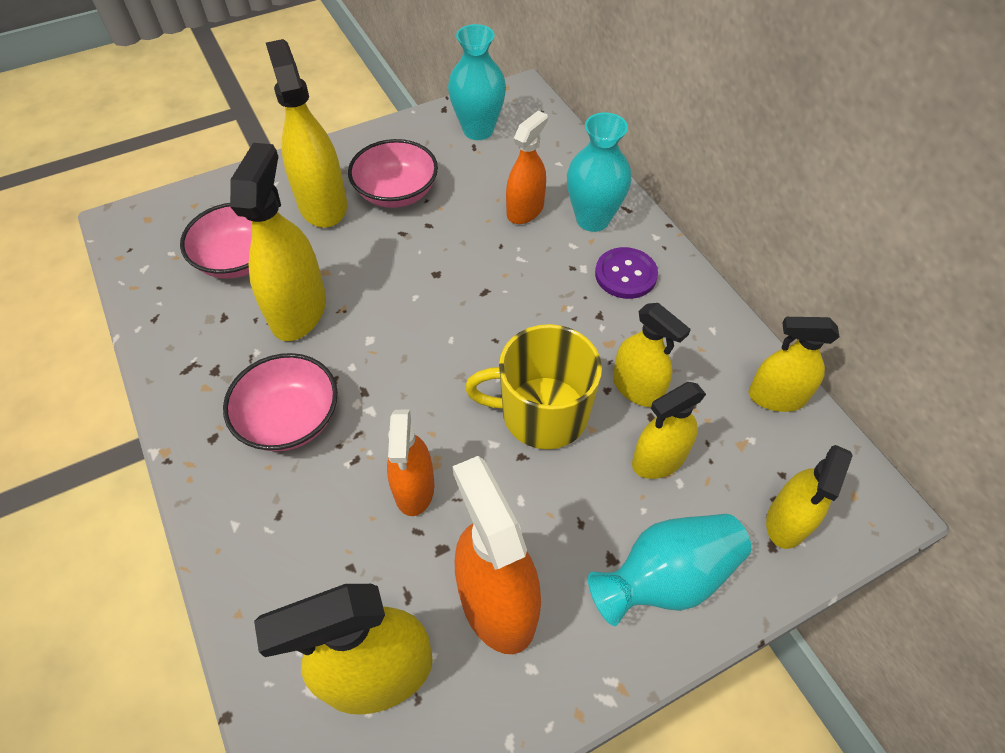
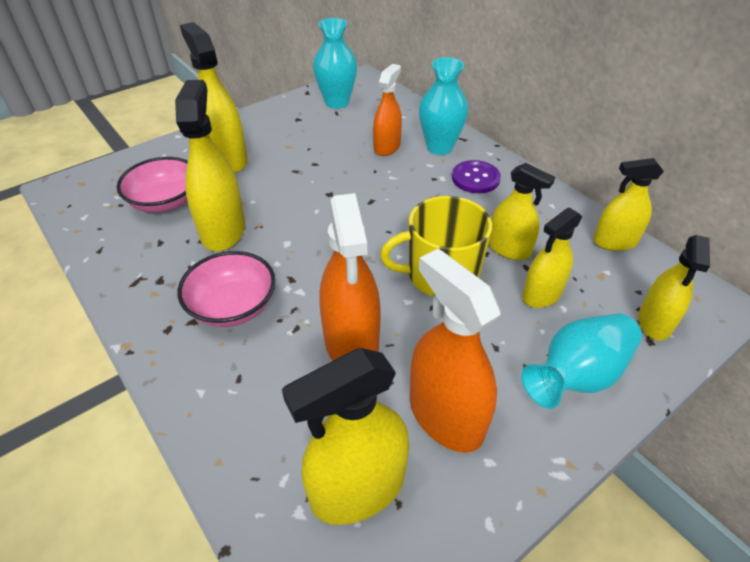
camera: 10 degrees left, 10 degrees down
(396, 192) = (284, 146): pink bowl -> none
(414, 488) = (351, 341): orange spray bottle -> orange spray bottle, size x1.55

